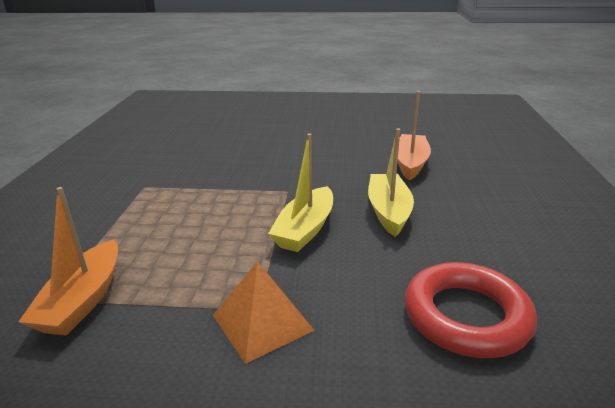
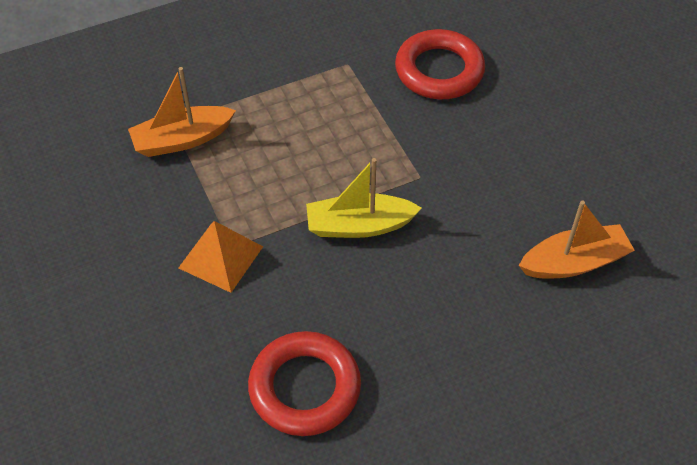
camera: 60 degrees right, 25 degrees up
(205, 158) = (439, 70): none -> red ring
(388, 211) = (438, 279): yellow boat -> none

